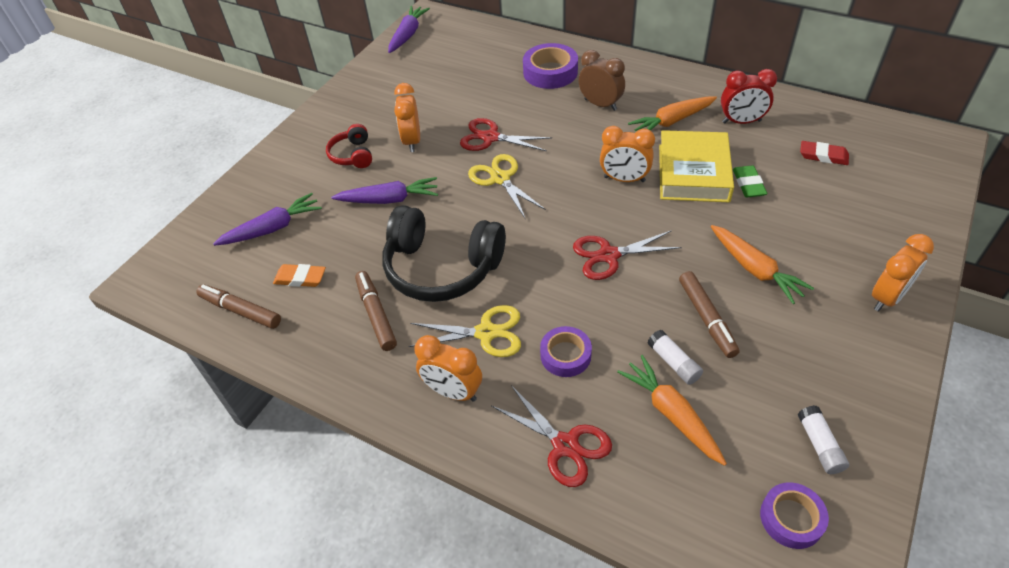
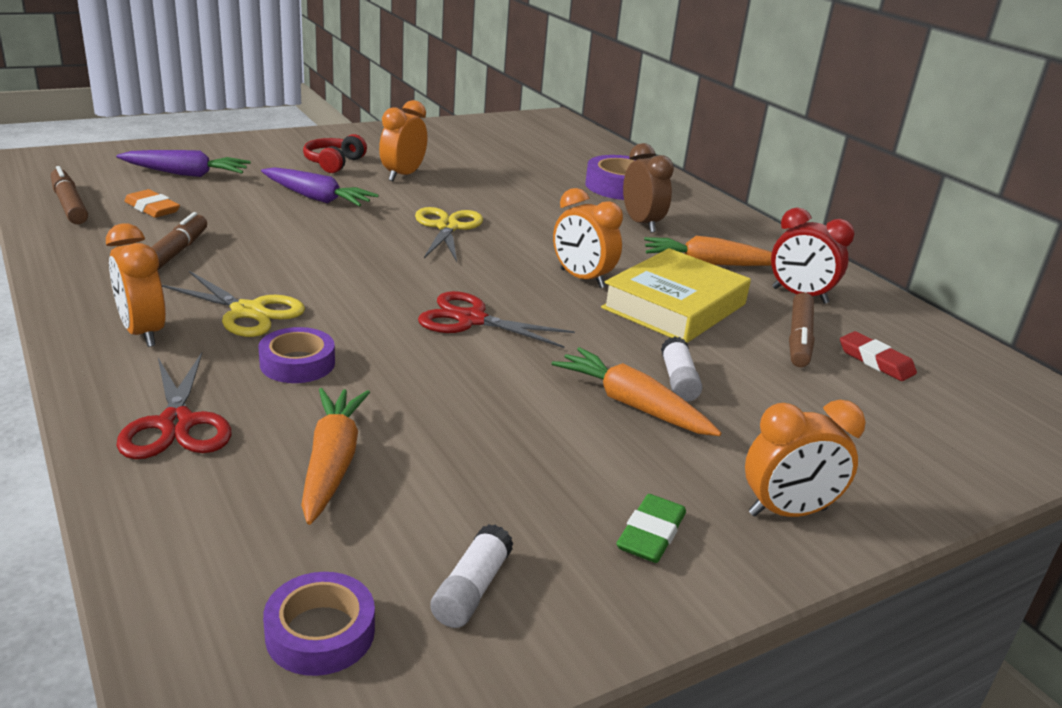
camera: 25 degrees right, 20 degrees down
(408, 35) = (513, 120): purple carrot -> none
(442, 268) = (286, 255): black headphones -> none
(490, 137) = (484, 201): red scissors -> none
(673, 363) = (405, 426): white glue stick -> white glue stick (678, 380)
(706, 318) = (505, 413): brown marker -> brown marker (799, 338)
(748, 184) = (733, 341): green eraser -> green eraser (651, 534)
(754, 269) = (632, 405): orange carrot -> orange carrot turned 135 degrees clockwise

